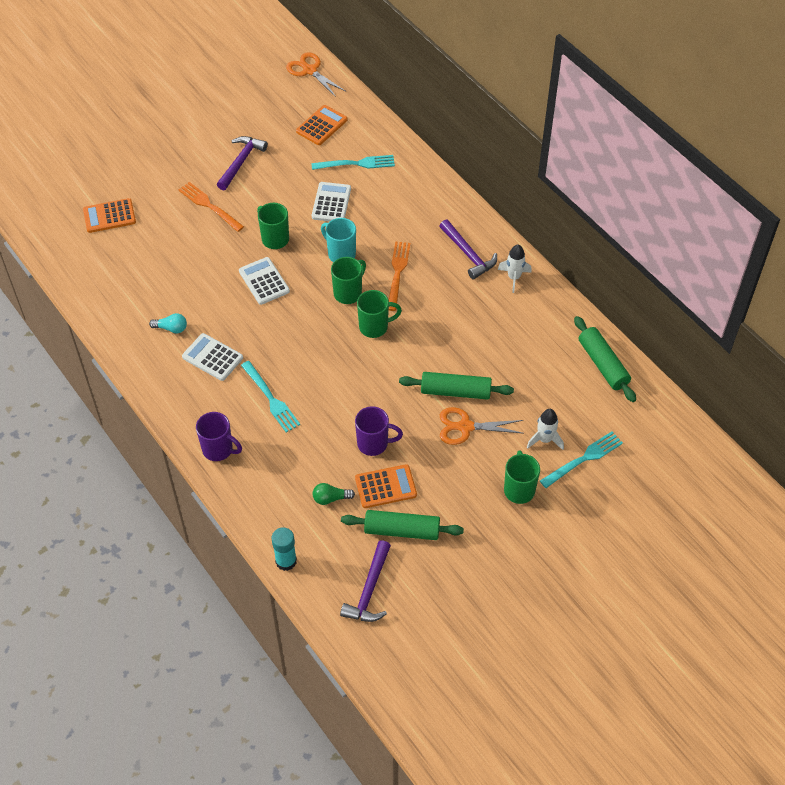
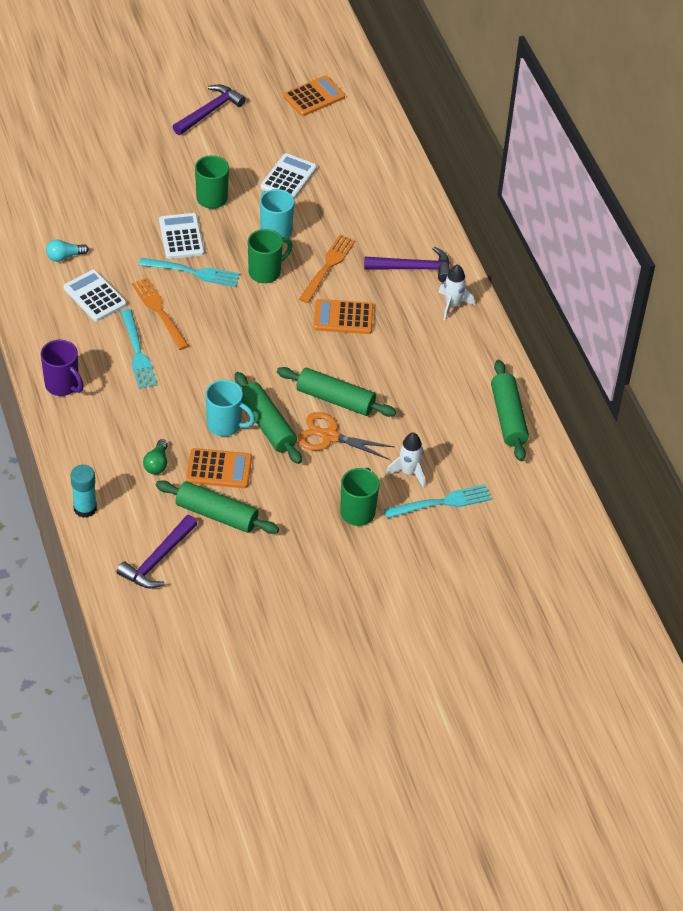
camera: 15 degrees right, 5 degrees down
(109, 216) = (47, 130): orange calculator -> orange calculator (343, 317)
(171, 328) = (64, 256): turquoise light bulb -> turquoise light bulb turned 135 degrees clockwise
(209, 206) = (156, 147): orange fork -> orange fork (159, 311)
(310, 71) = (326, 36): orange scissors -> none
(330, 498) = (157, 464): green light bulb -> green light bulb turned 90 degrees counterclockwise
(356, 164) = (334, 145): turquoise fork -> turquoise fork (193, 272)
(374, 327) = (278, 313): green mug -> none
(374, 444) = (225, 425): purple mug -> turquoise mug
(409, 433) = (267, 425): none -> green rolling pin
(468, 254) = (413, 268): purple hammer -> purple hammer turned 75 degrees counterclockwise

